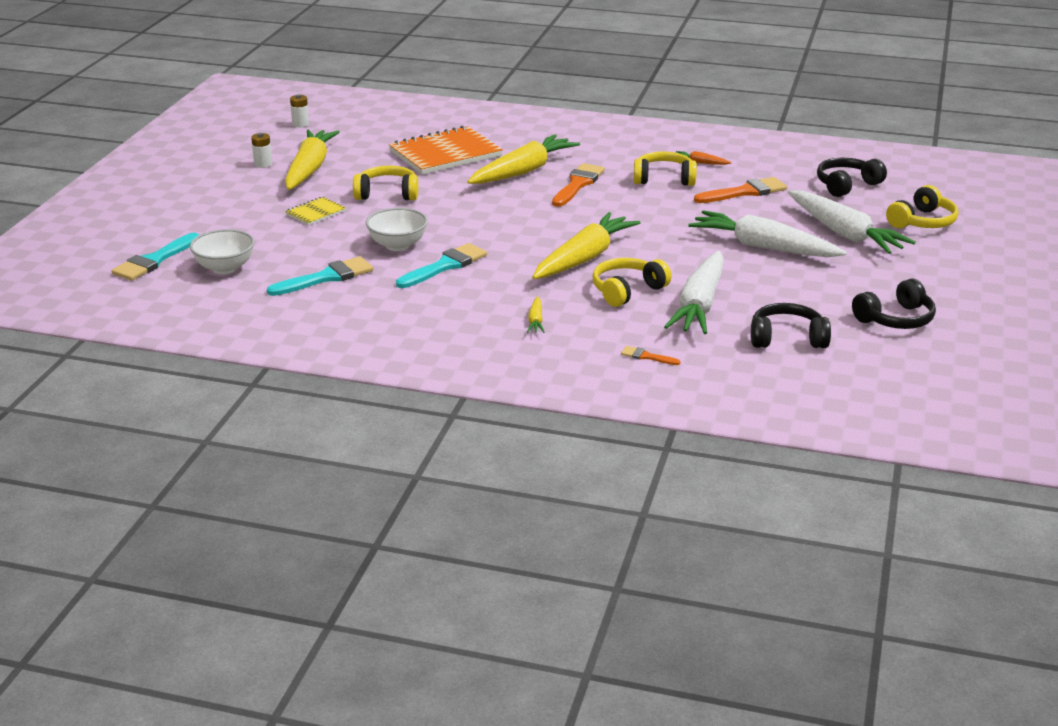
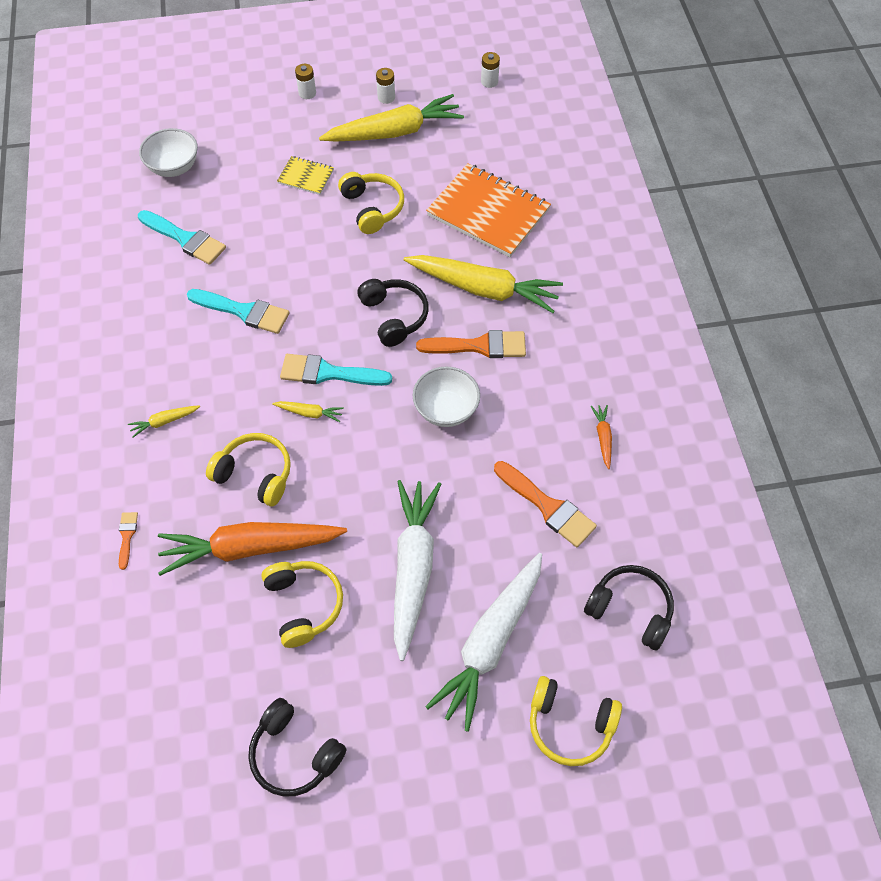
camera: 65 degrees right, 30 degrees up
(154, 261) = (168, 120): turquoise brush -> turquoise brush (328, 373)
(210, 194) = (307, 93): none -> white battery
(397, 245) = (269, 260): white bowl -> white bowl (446, 409)
(584, 258) = (309, 413): yellow carrot -> yellow carrot, size x0.41
(664, 179) = (537, 417): yellow headphones -> yellow headphones (304, 604)
(699, 305) = (250, 548): white carrot -> orange carrot
(787, 338) = (208, 652): black headphones -> black headphones (394, 316)

